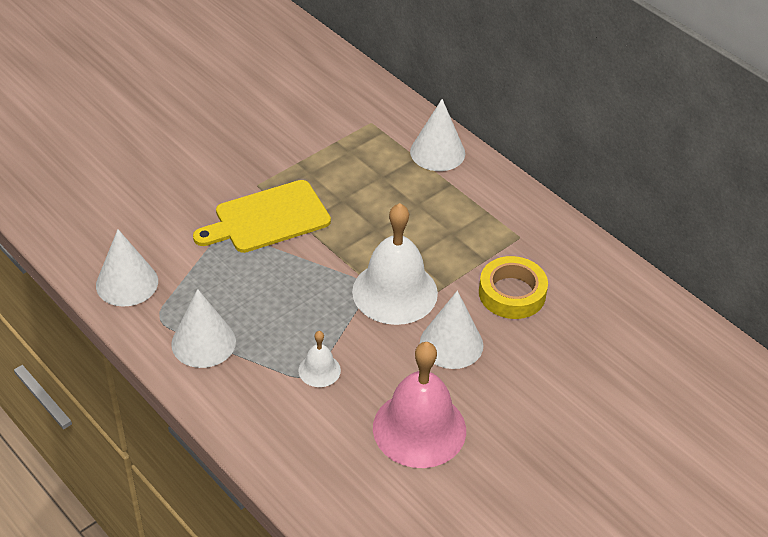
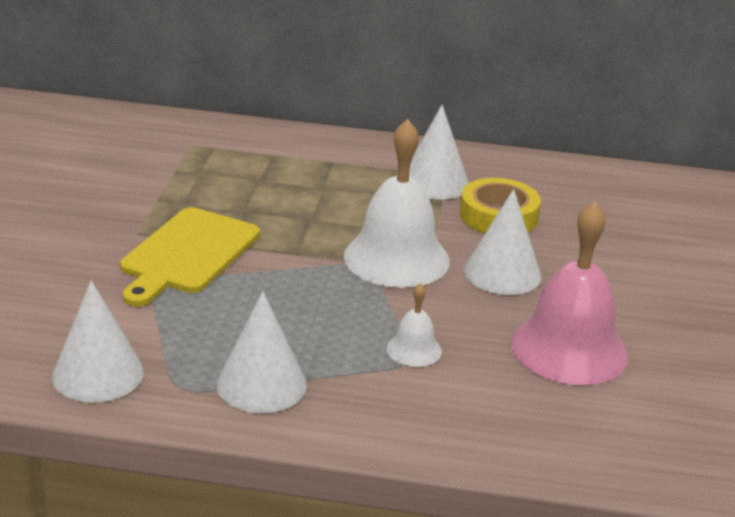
camera: 40 degrees left, 15 degrees down
(437, 152) = (287, 144): white cone -> white cone (434, 182)

